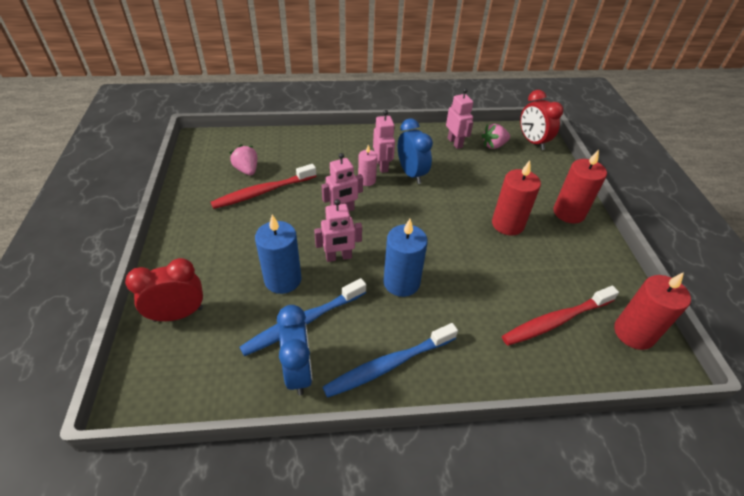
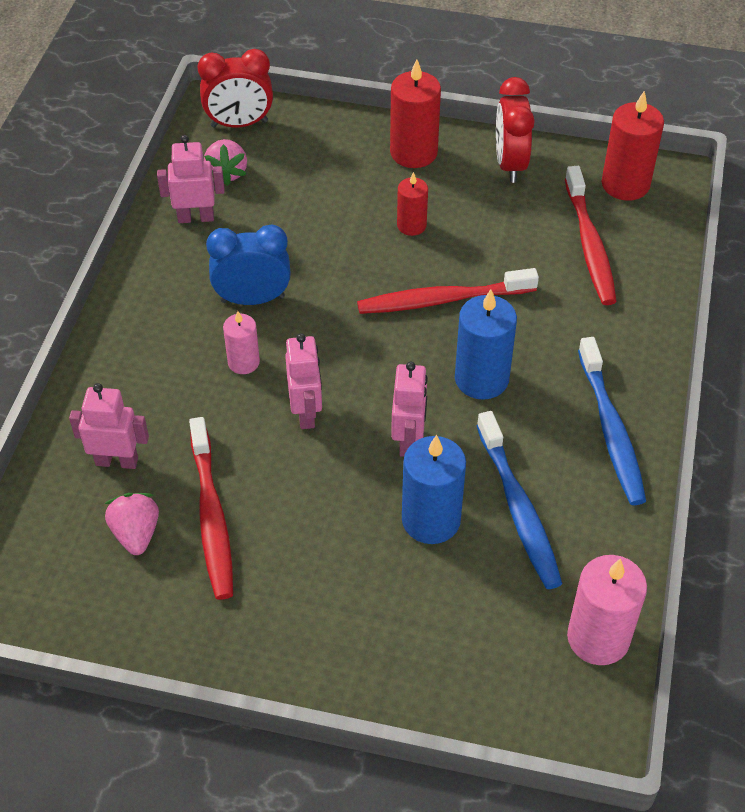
camera: 70 degrees left, 5 degrees up
(178, 314) = (458, 666): red clock -> red clock (510, 164)
(206, 388) = (598, 638): none -> pink candle
(247, 170) = (136, 533): pink strawberry -> pink strawberry turned 90 degrees clockwise
(299, 371) = (597, 528): blue clock -> none
(382, 166) = (214, 331): pink robot -> pink robot (117, 461)
(456, 251) = (442, 300): none -> red toothbrush
(507, 224) = (411, 225): red candle -> red candle, size x0.59

